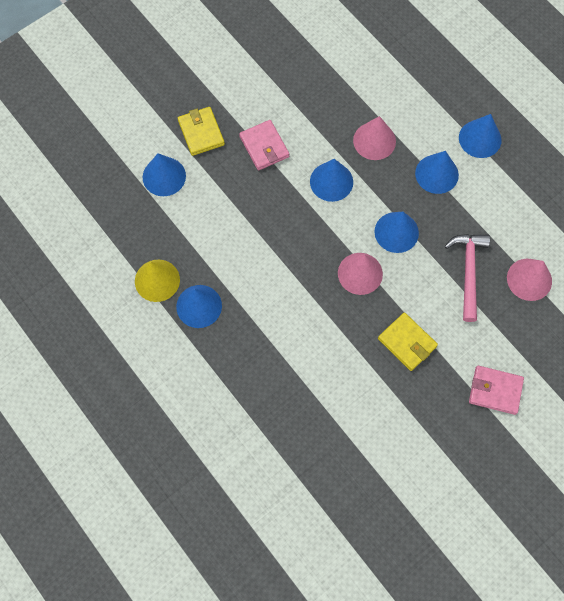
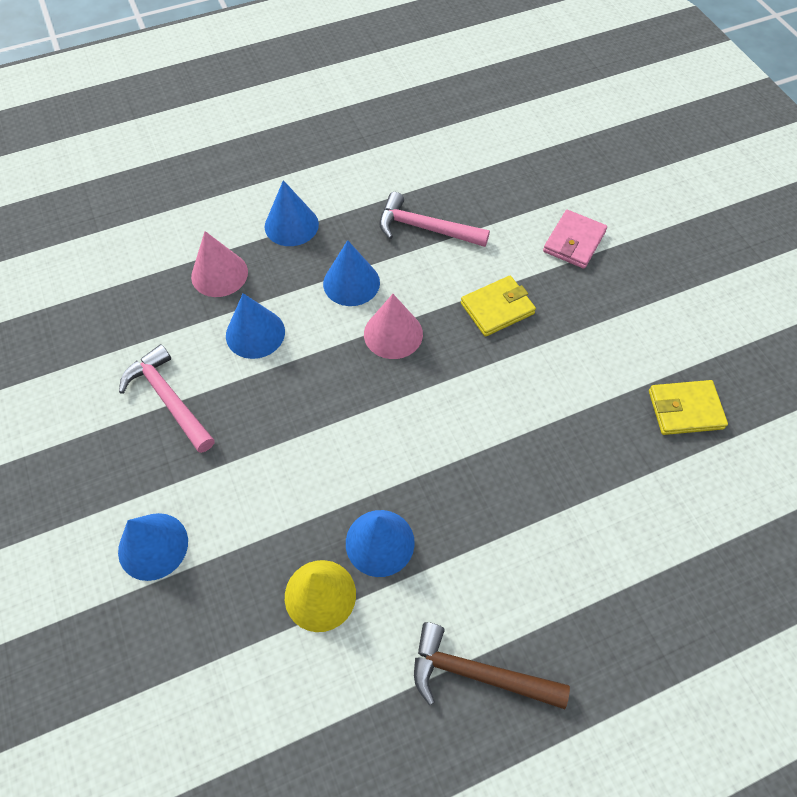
camera: 75 degrees left, 10 degrees down
(131, 383) = (477, 673): none -> brown hammer
(201, 133) = (106, 476): yellow wallet -> yellow wallet (685, 410)
(264, 147) = (169, 399): pink wallet -> pink hammer
(480, 138) = (264, 175): blue cone -> none
(529, 279) = (451, 179): pink cone -> none

